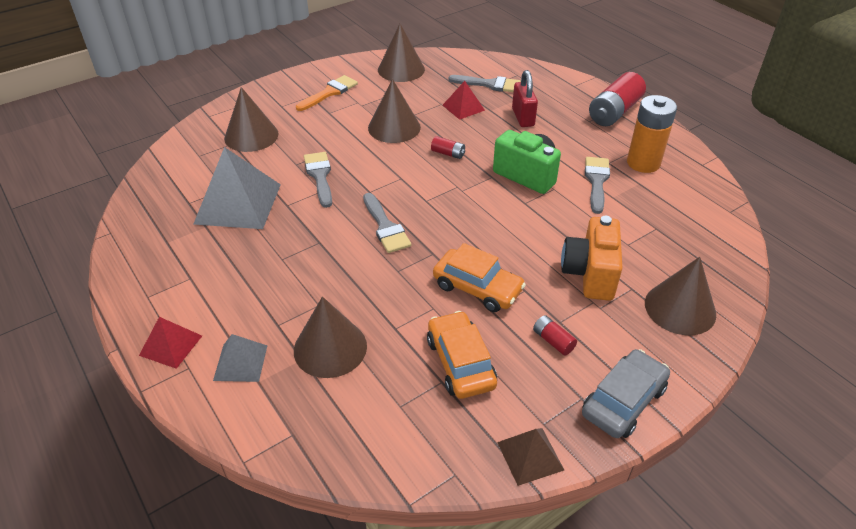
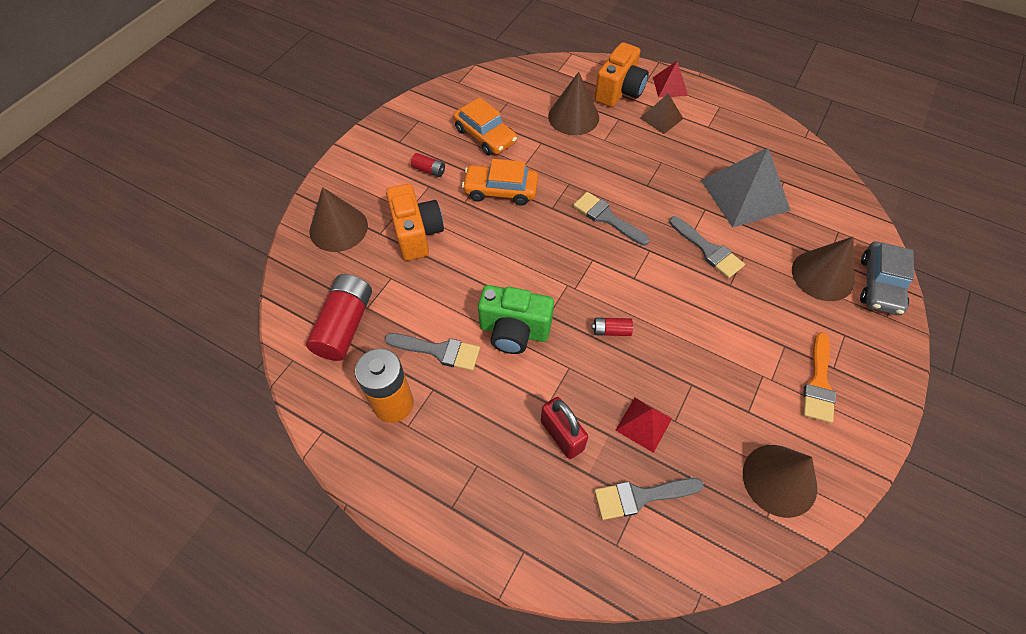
camera: 155 degrees right, 15 degrees up
(240, 362) = (619, 91): grey pyramid -> orange camera
(394, 127) = (695, 350): brown cone -> none
(530, 456) = (420, 102): brown pyramid -> brown pyramid (661, 118)
(596, 181) = (439, 351): grey brush -> grey brush turned 60 degrees counterclockwise
(614, 112) = (449, 502): red battery -> red battery (345, 325)
(623, 401) = (372, 148): grey car -> grey car (880, 285)

